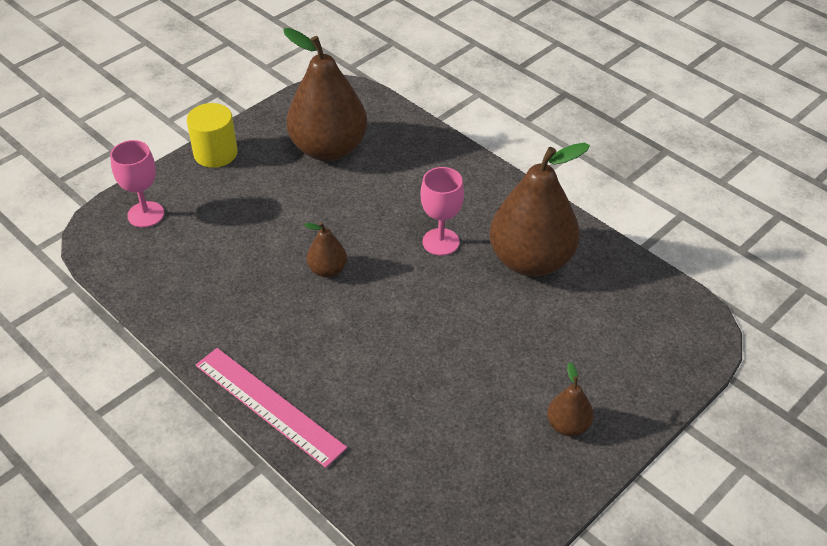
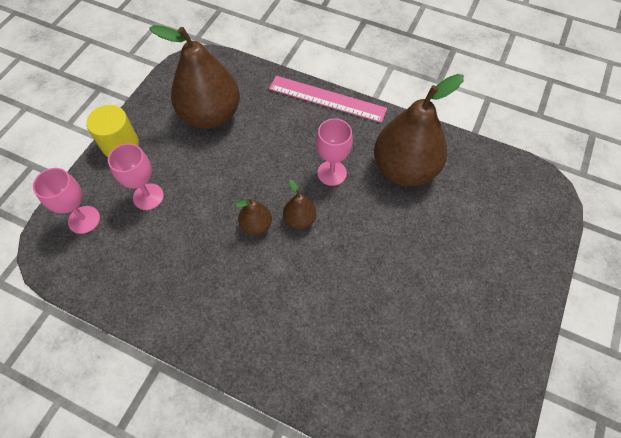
camera: 20 degrees left, 15 degrees up
(222, 211) = (148, 196): none -> pink goblet
(269, 405) = (263, 369): pink ruler -> pink ruler (327, 98)
(568, 425) = (495, 305): brown pear -> brown pear (300, 220)

